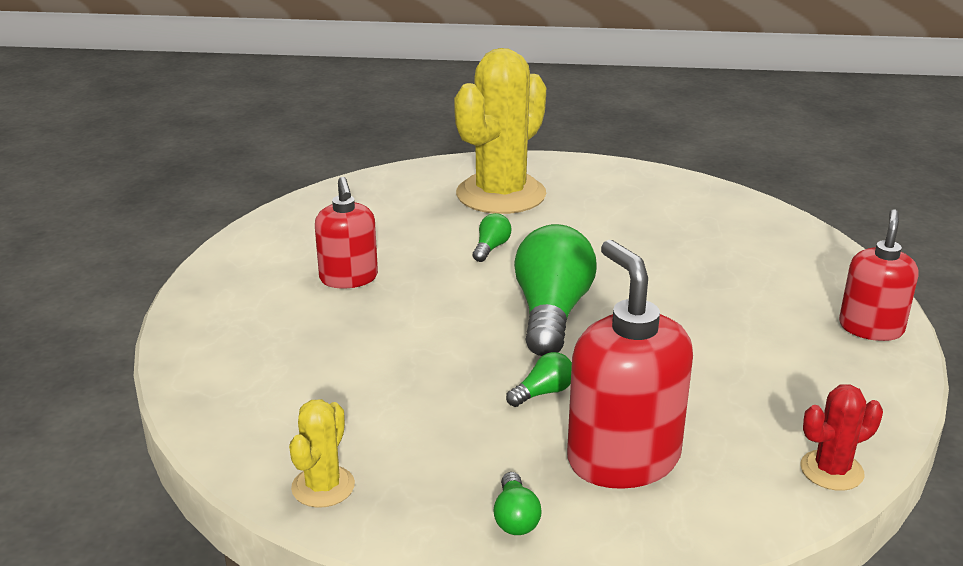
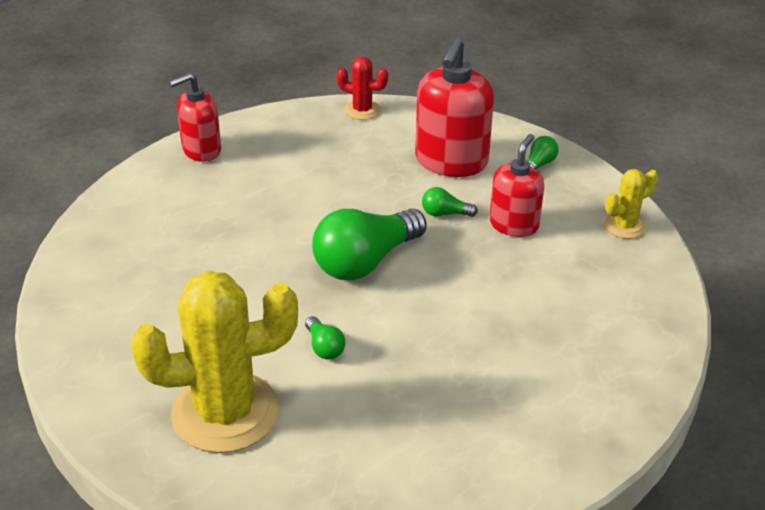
camera: 140 degrees left, 10 degrees up
(349, 278) = (473, 380): red soap dispenser -> red soap dispenser (514, 224)
(491, 248) = (324, 347): green light bulb -> green light bulb turned 90 degrees counterclockwise

